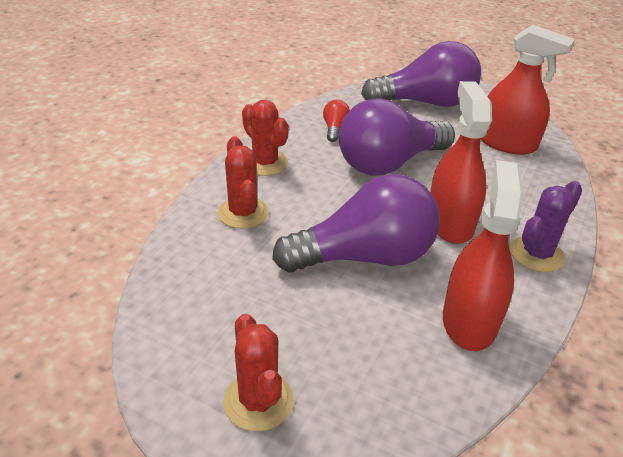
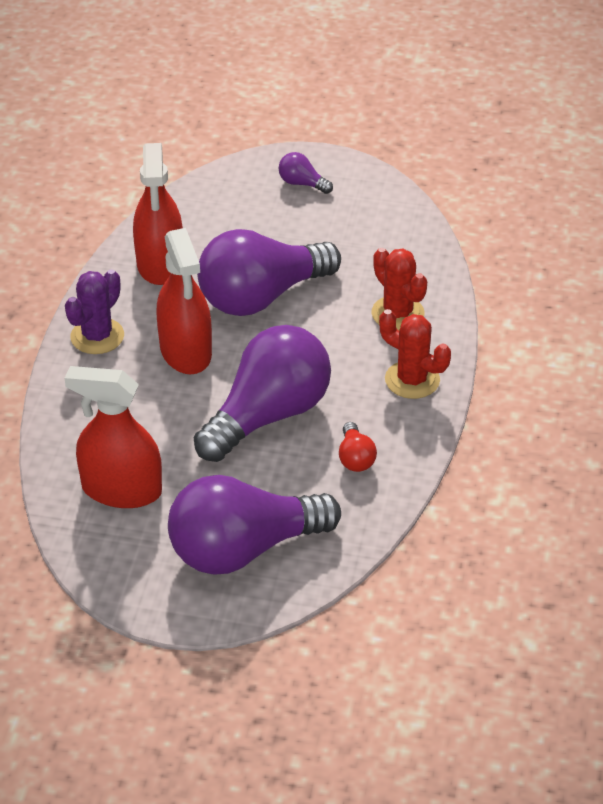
camera: 165 degrees right, 5 degrees up
(258, 401) = (302, 183): red cactus -> purple light bulb

